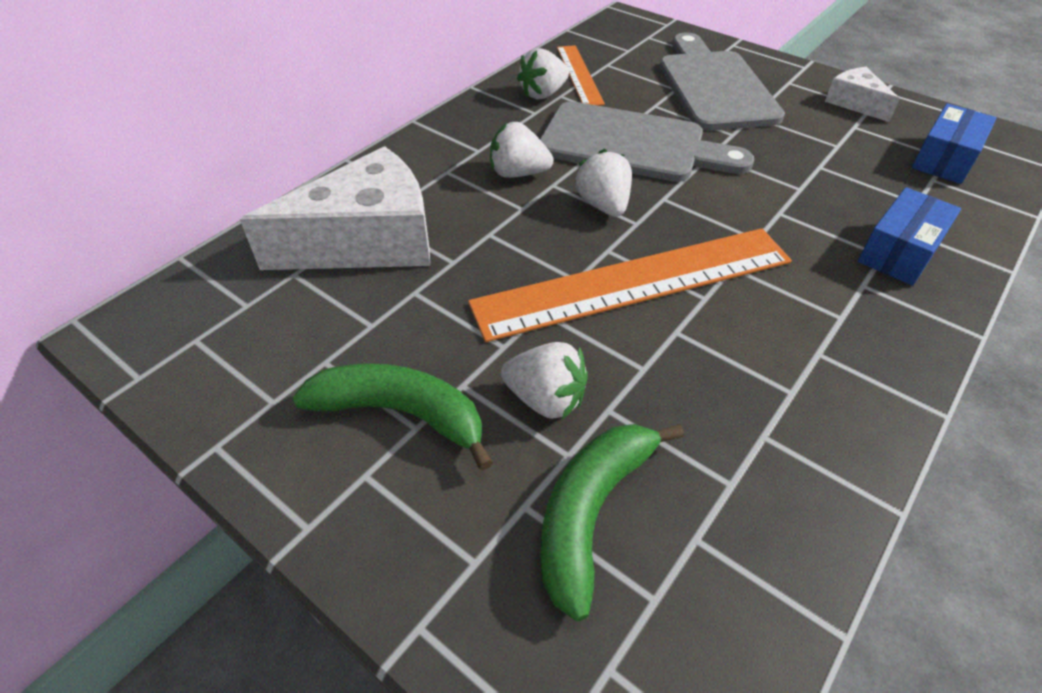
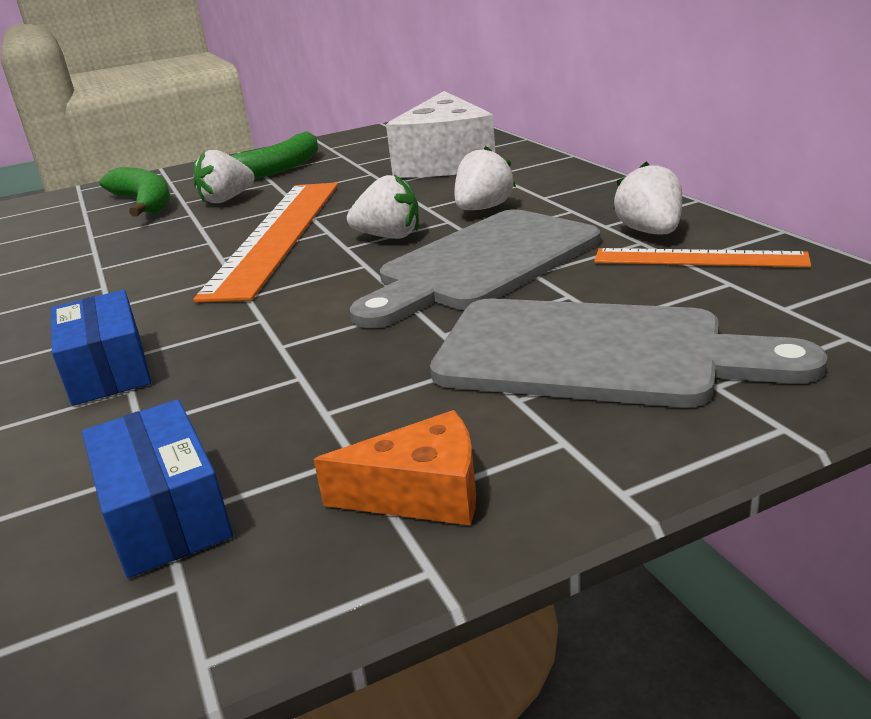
camera: 120 degrees right, 20 degrees down
(855, 103) = (421, 493): white cheese -> orange cheese

